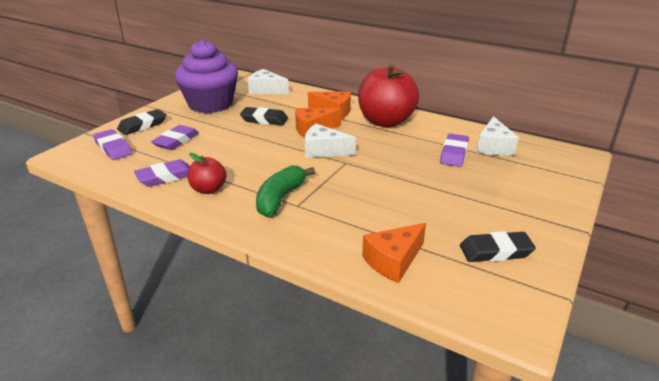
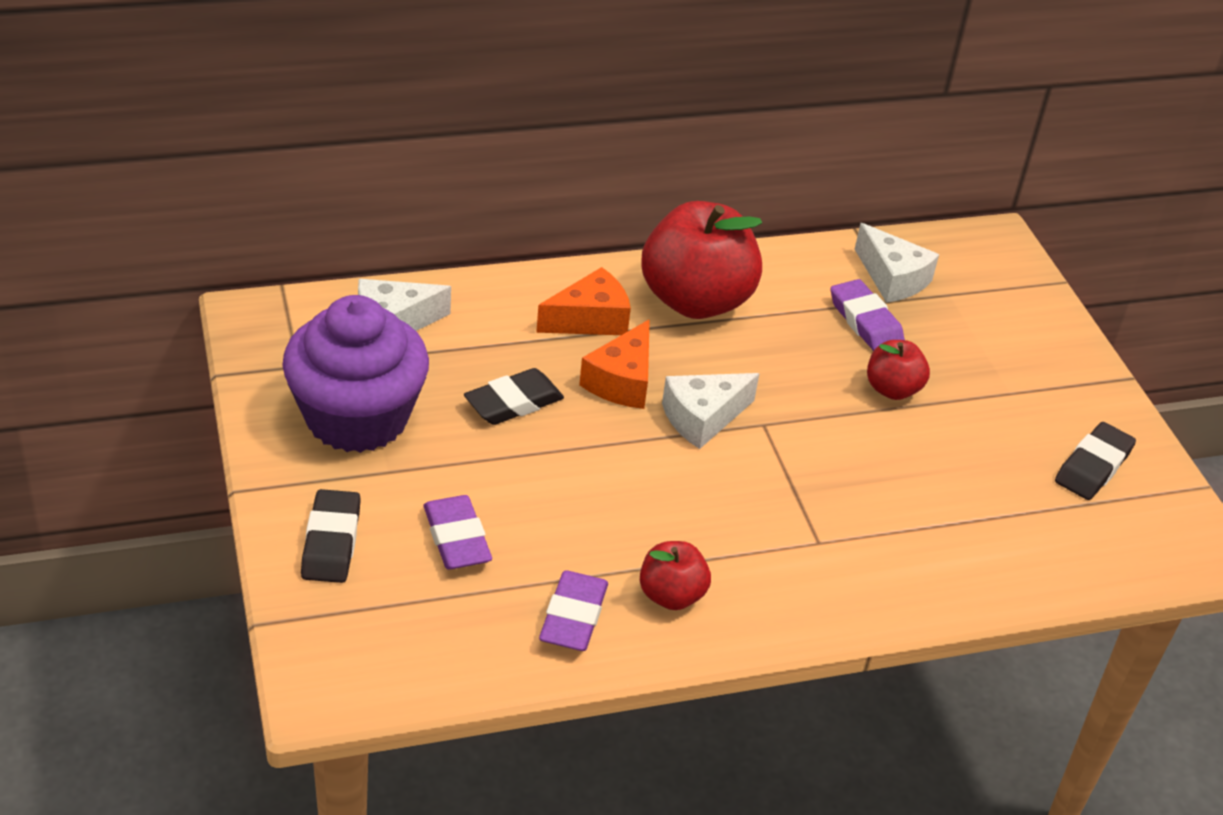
camera: 50 degrees left, 10 degrees up
(113, 148) = (380, 621): purple eraser -> none
(280, 198) = (783, 546): green banana -> none
(393, 261) = (1026, 551): orange cheese -> none
(427, 177) = (892, 389): none -> red apple

